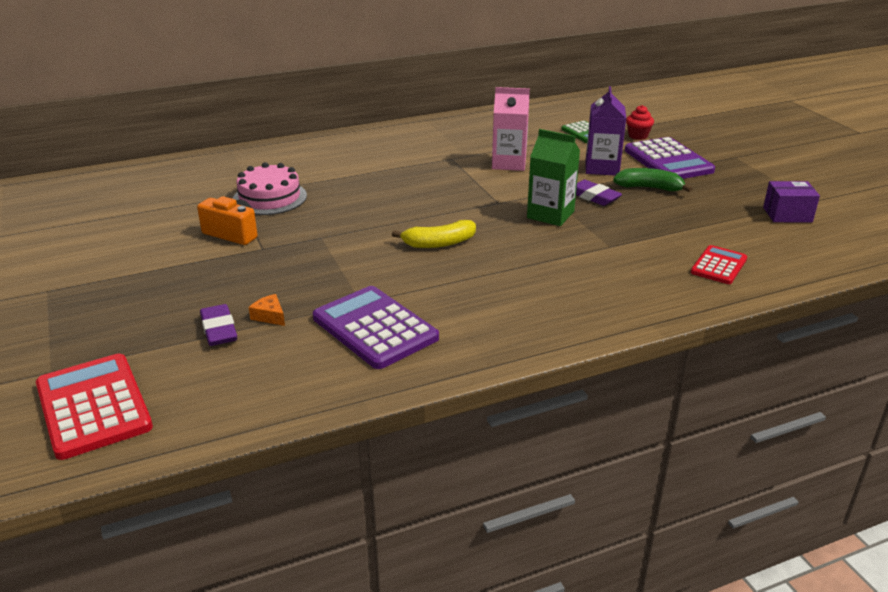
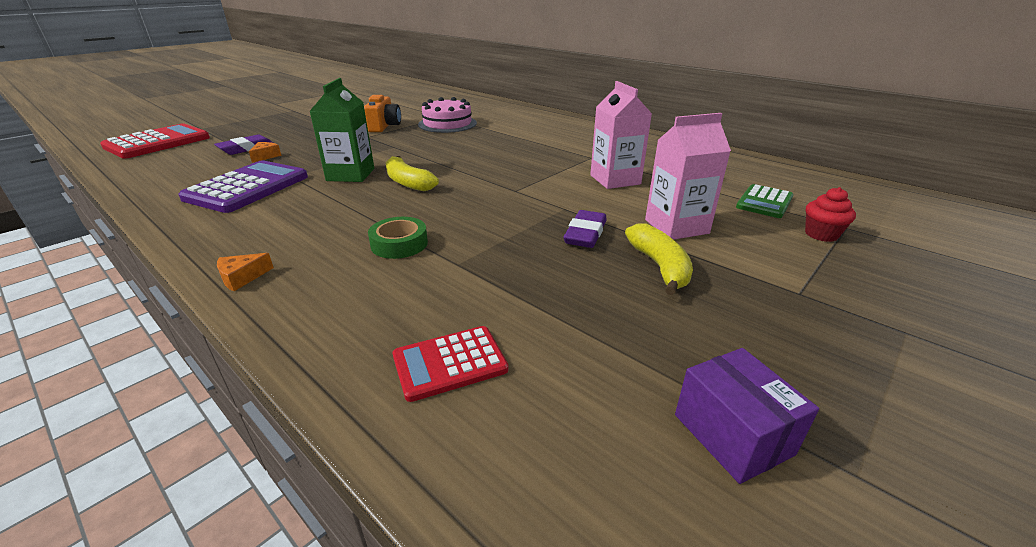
camera: 65 degrees right, 0 degrees up
(550, 215) = (511, 218): green carton -> green carton (350, 174)
(565, 262) = (399, 244): none -> green tape
(583, 329) = (242, 277): none -> orange cheese
(602, 168) = (676, 226): purple carton -> pink carton
(649, 188) = (659, 267): green banana -> yellow banana
(668, 161) = (776, 268): purple calculator -> none
(718, 266) = (450, 363): red calculator -> red calculator turned 150 degrees clockwise

